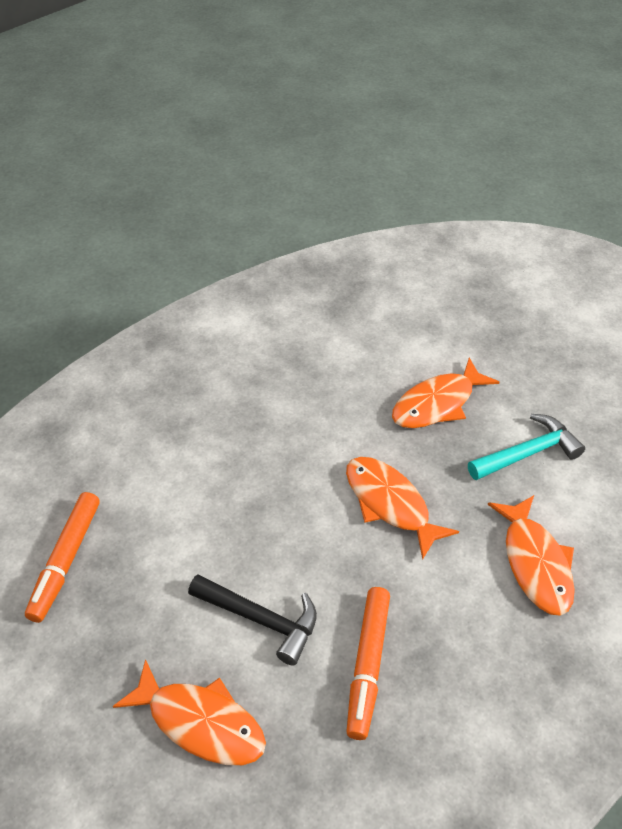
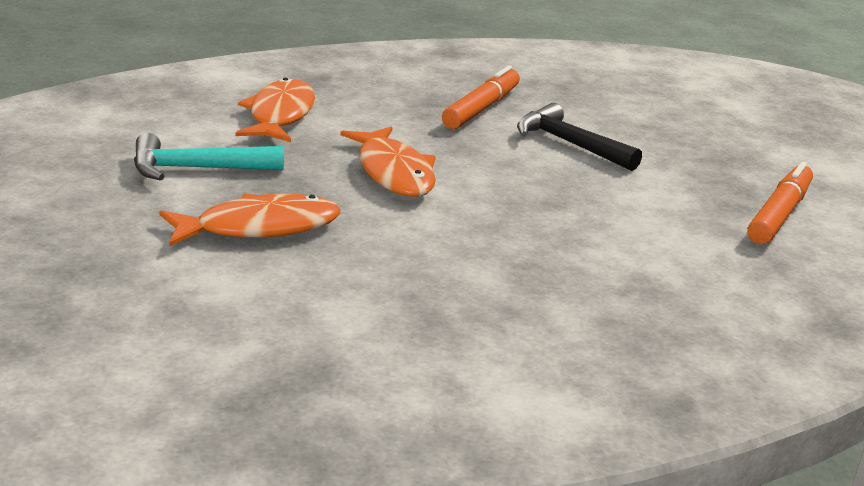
camera: 165 degrees left, 20 degrees down
(200, 722) = (636, 117): orange fish -> none

